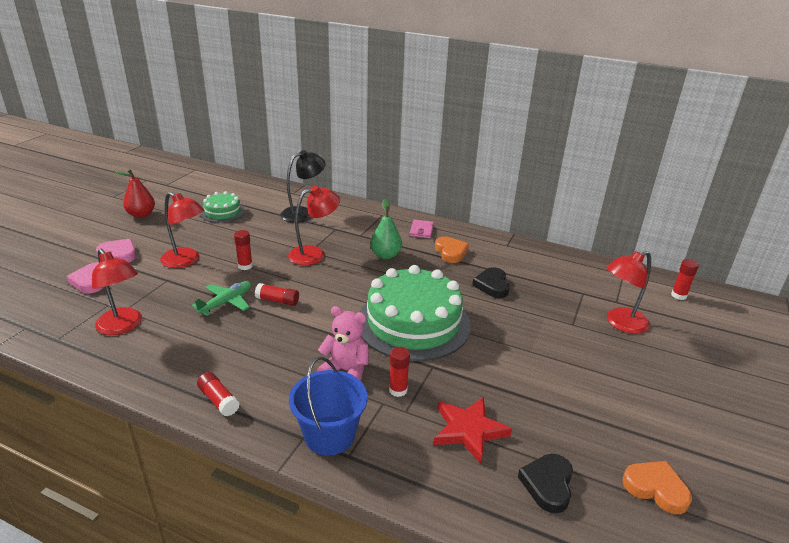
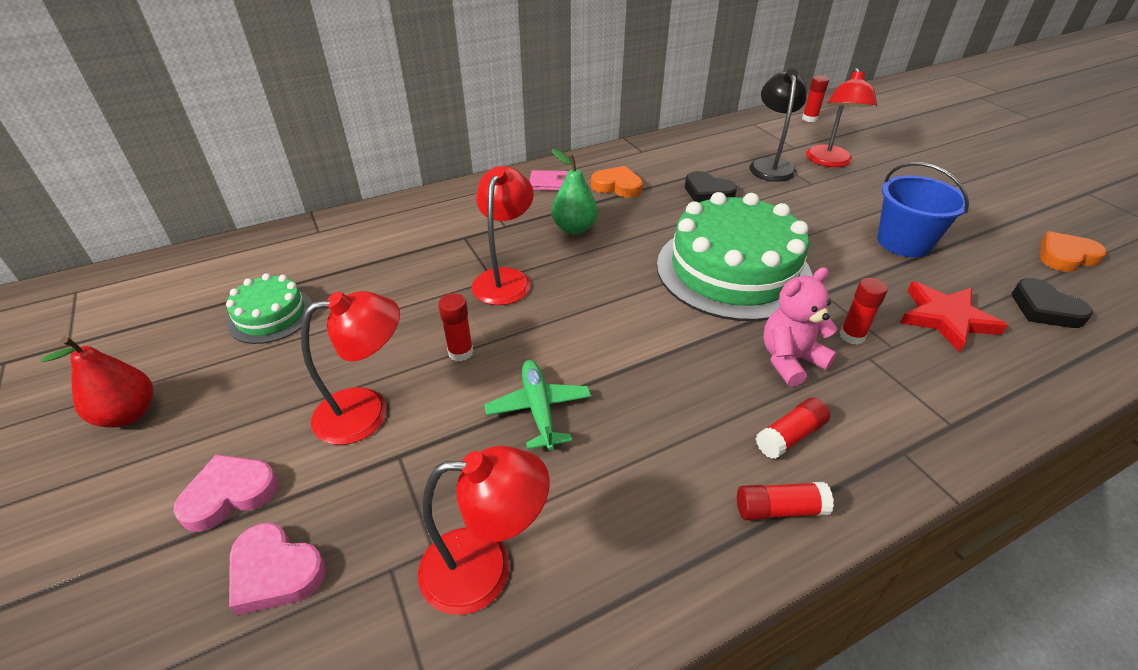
camera: 50 degrees left, 10 degrees up
(277, 301) = (585, 356): red glue stick -> red glue stick (790, 436)
(303, 213) = (388, 245): black lamp -> black lamp (770, 165)
(329, 435) = (909, 426): blue bucket -> blue bucket (904, 242)
(421, 230) = (550, 183): pink wallet -> pink wallet turned 45 degrees counterclockwise

